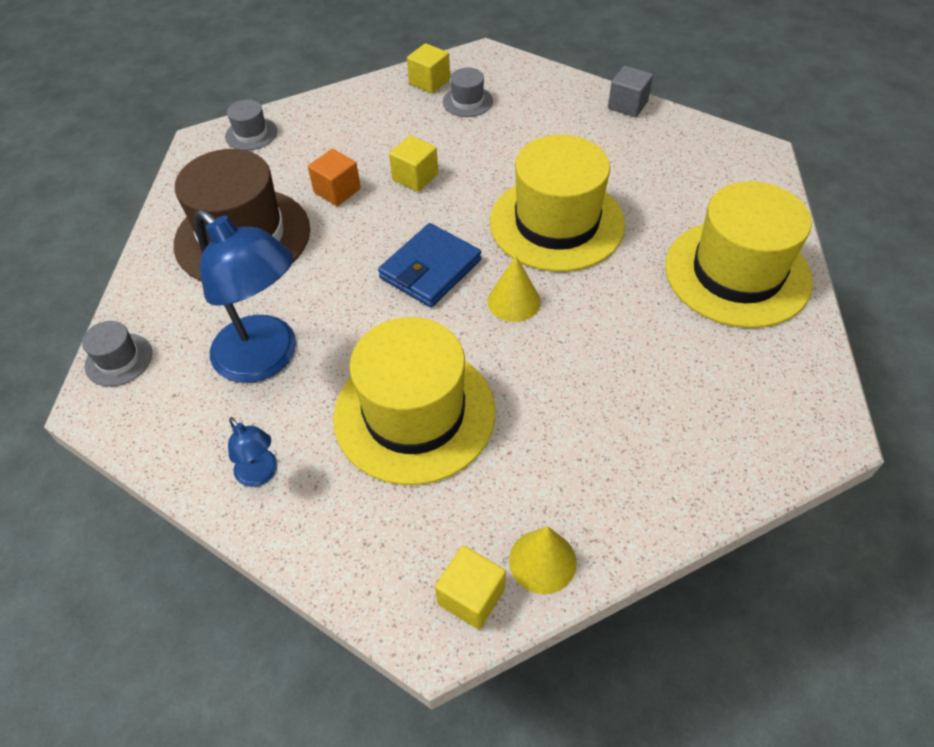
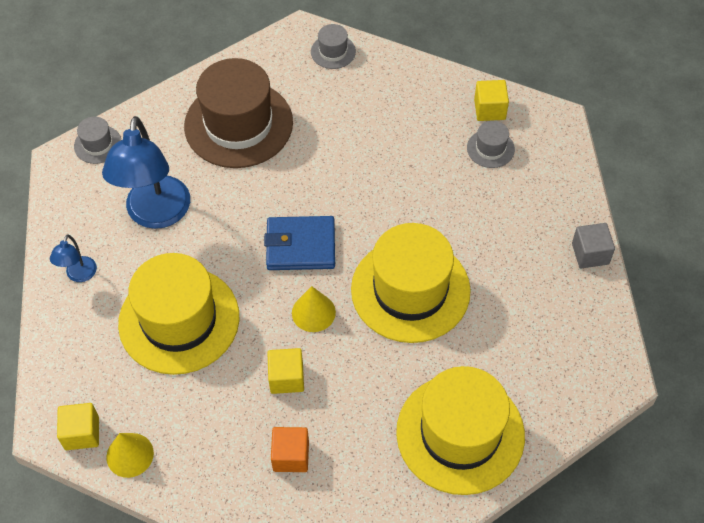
camera: 50 degrees right, 5 degrees up
(337, 191) = (324, 141): orange cube -> orange cube (291, 456)
(415, 177) = (379, 175): yellow cube -> yellow cube (286, 378)

